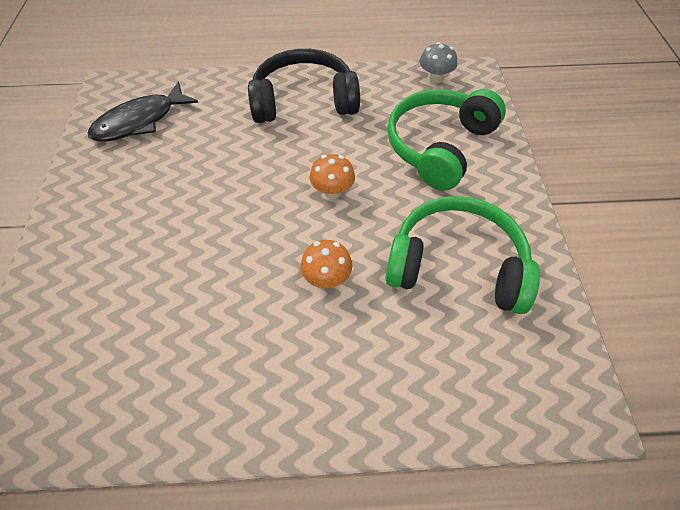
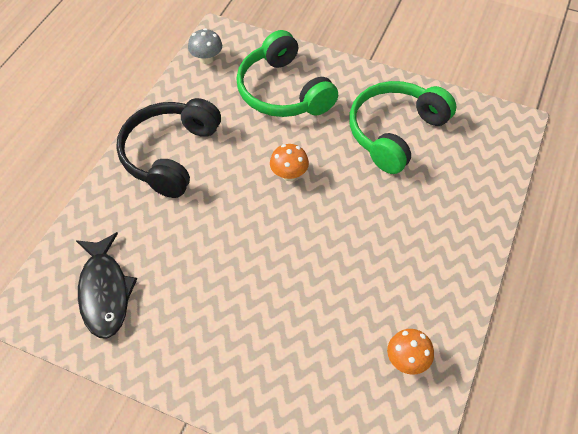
camera: 65 degrees left, 0 degrees up
(327, 278) = (368, 208): orange mushroom -> orange mushroom (407, 360)

